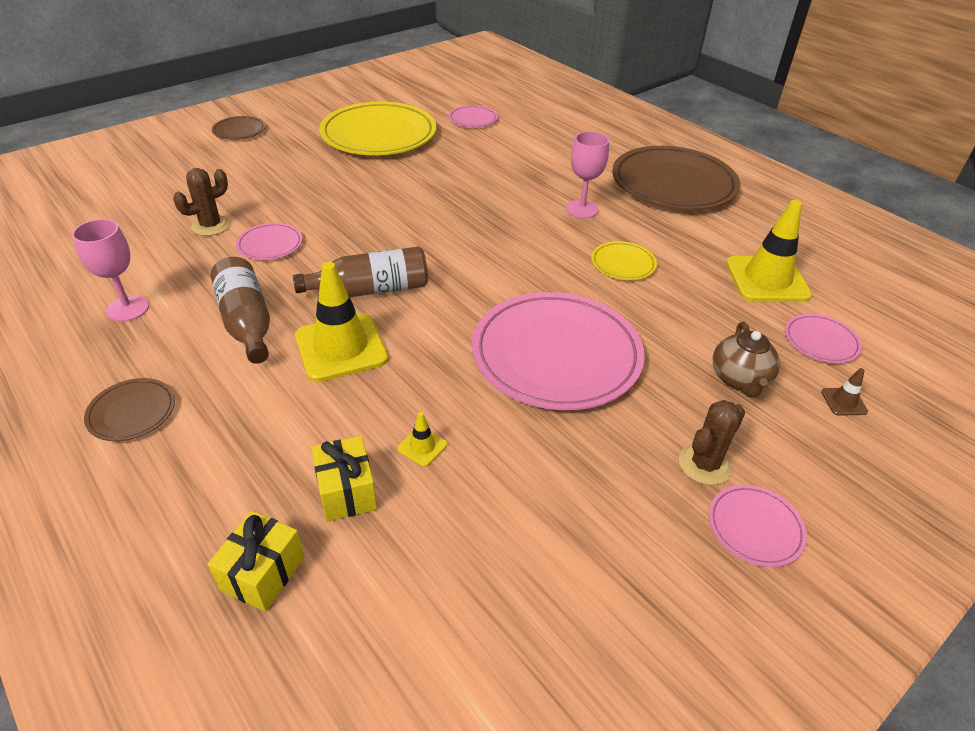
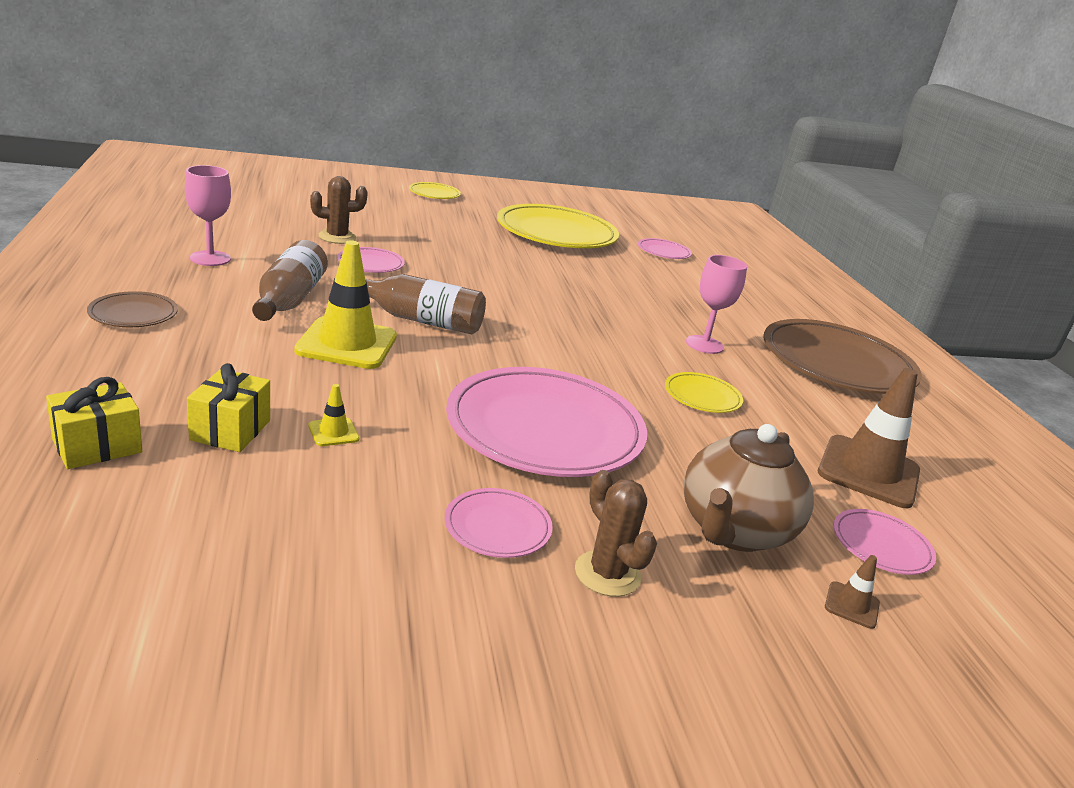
camera: 25 degrees right, 15 degrees down
(239, 131) = (434, 194): brown plate -> yellow plate
(704, 464) = (607, 574): brown cactus -> brown cactus turned 75 degrees clockwise
(739, 380) = (733, 531): brown teapot -> brown teapot, size x1.52
(755, 527) = (604, 649): pink plate -> pink plate (497, 527)
(767, 279) = (868, 472): yellow traffic cone -> brown traffic cone

